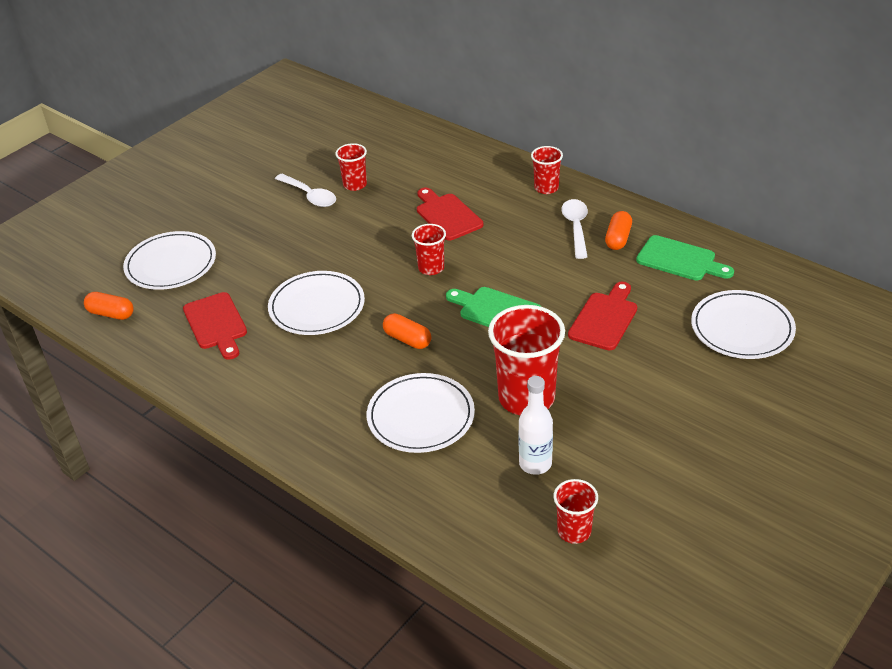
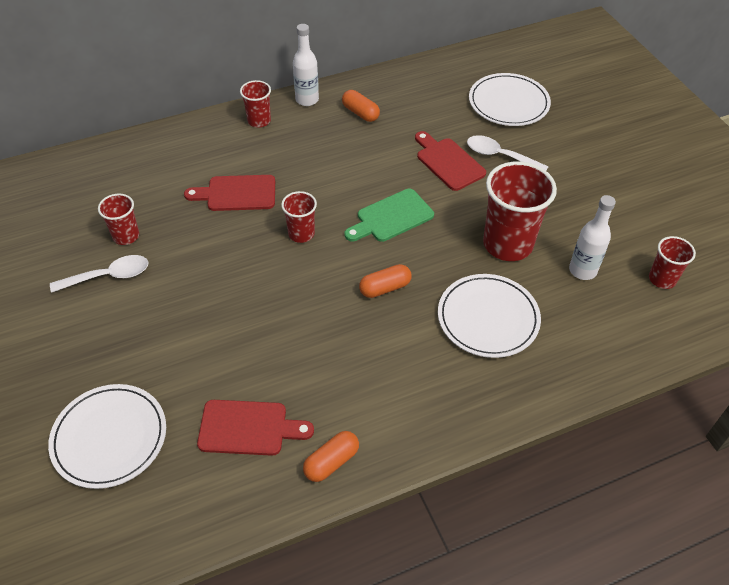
camera: 65 degrees left, 10 degrees up
(111, 314) = (148, 527): orange capsule -> orange capsule (331, 462)
(317, 306) = (288, 335): white plate -> none
(576, 227) = (326, 128): white spoon -> white spoon (499, 156)
(602, 201) = (307, 100): none -> white bottle
(680, 260) = (412, 95): green cutting board -> none

